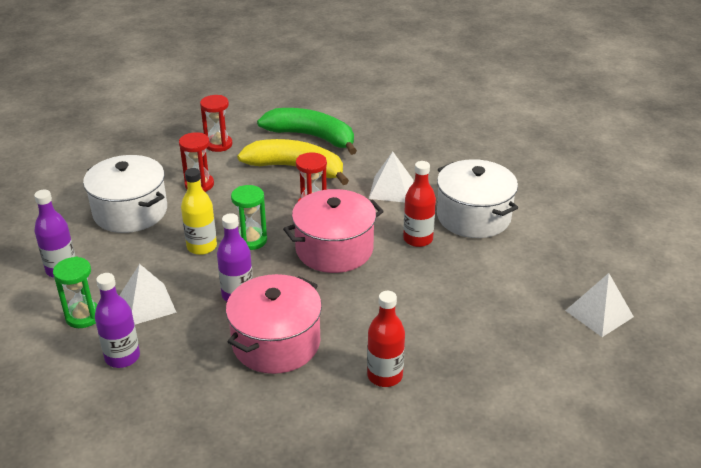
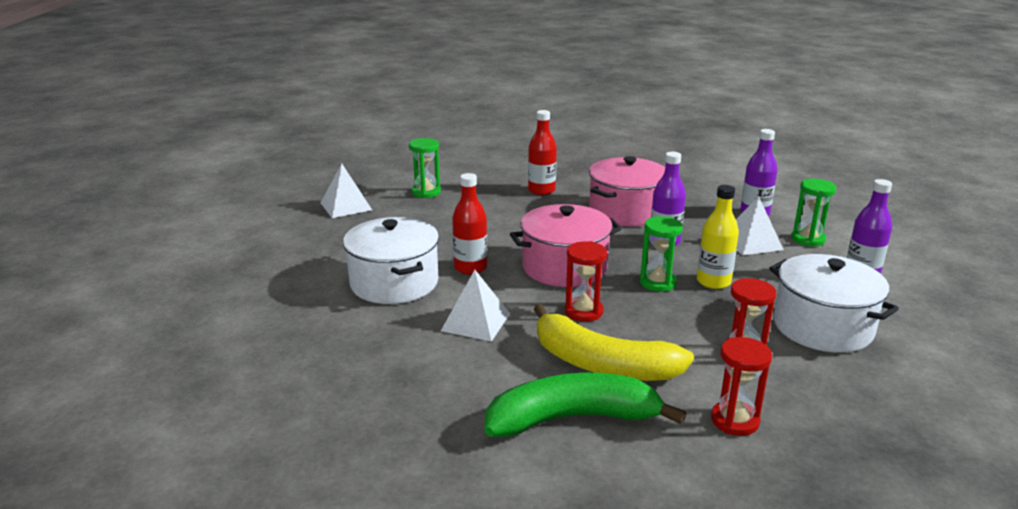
camera: 170 degrees left, 10 degrees down
(312, 137) = (572, 419): green banana -> green banana turned 135 degrees clockwise
(527, 353) = (426, 192): none -> green hourglass

